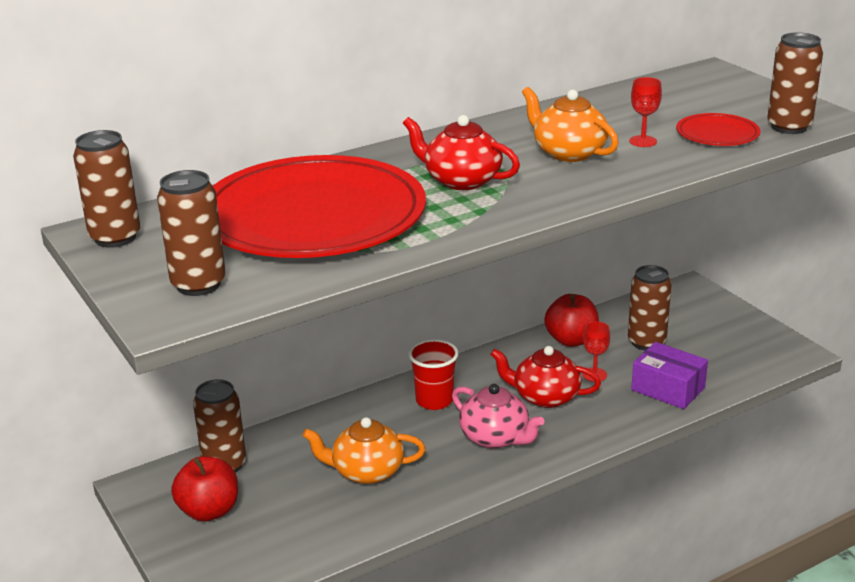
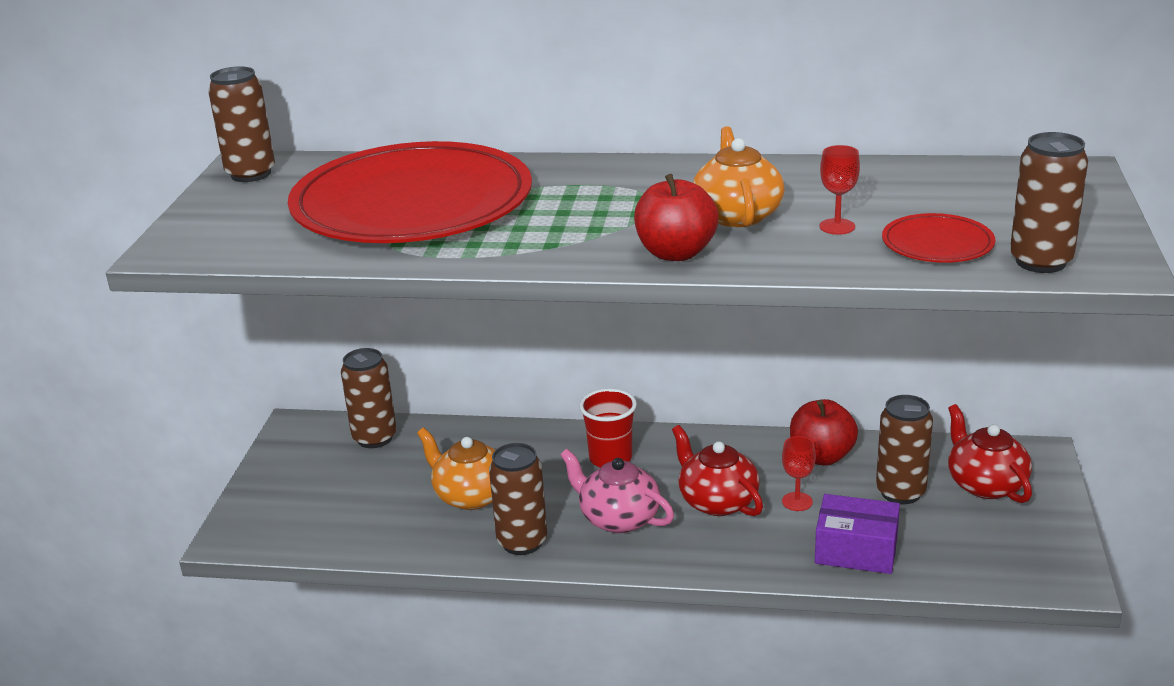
camera: 40 degrees right, 0 degrees up
(198, 285) = (234, 232): brown can -> brown can (522, 542)
(209, 511) = (317, 470): red apple -> red apple (676, 253)
(461, 180) = (587, 211): red teapot -> red teapot (985, 484)
(495, 437) = (618, 518): pink teapot -> pink teapot turned 135 degrees clockwise
(668, 389) = (856, 550): purple box -> purple box turned 60 degrees counterclockwise

